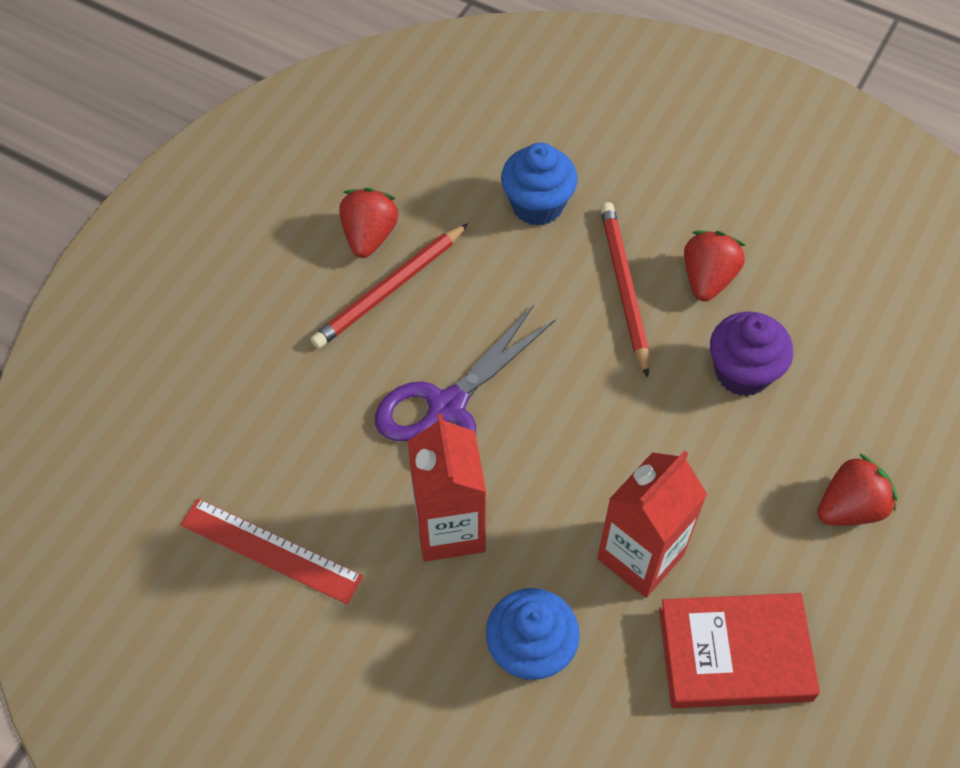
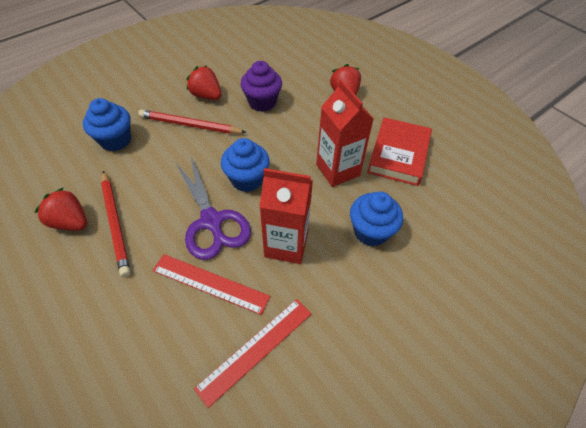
camera: 70 degrees left, 5 degrees down
(345, 453) = (210, 283): none -> red ruler
(550, 422) = (247, 179): none -> blue cupcake

